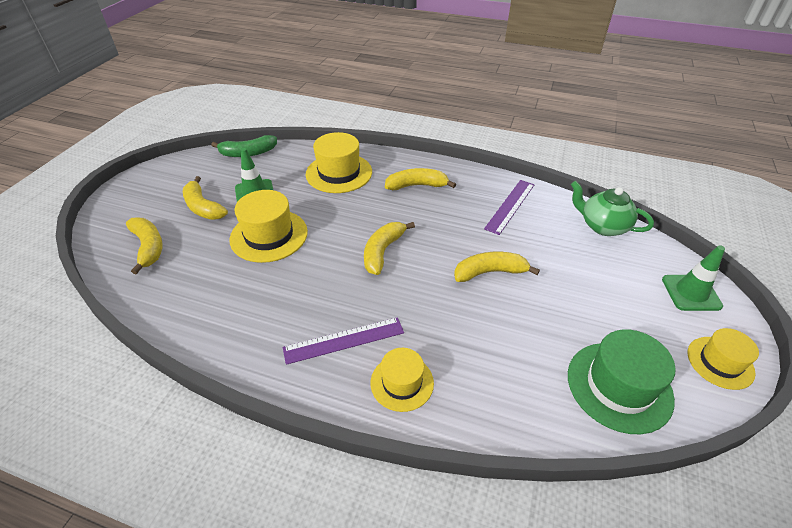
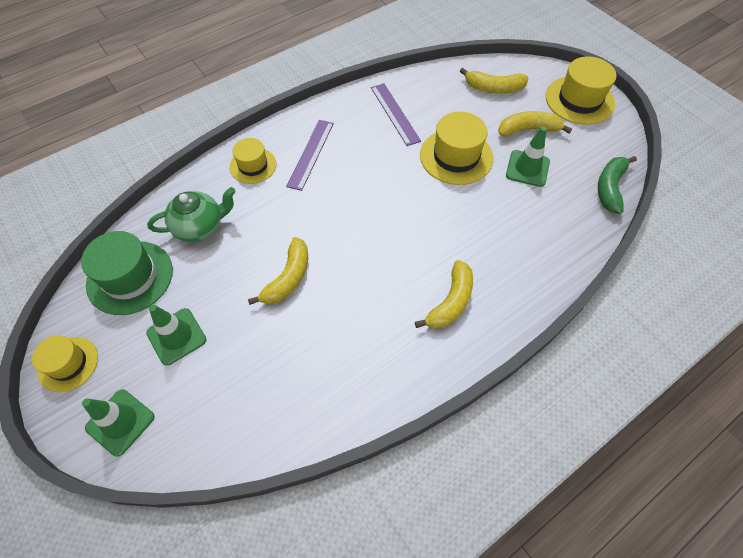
camera: 125 degrees right, 15 degrees up
(339, 173) = (521, 246): yellow hat -> yellow hat (579, 100)
(383, 252) = (375, 219): yellow banana -> none
(510, 206) = (352, 367): purple ruler -> purple ruler (394, 114)
(602, 226) = (250, 433): green teapot -> green teapot (200, 226)
(610, 307) = (176, 336): none -> green traffic cone

